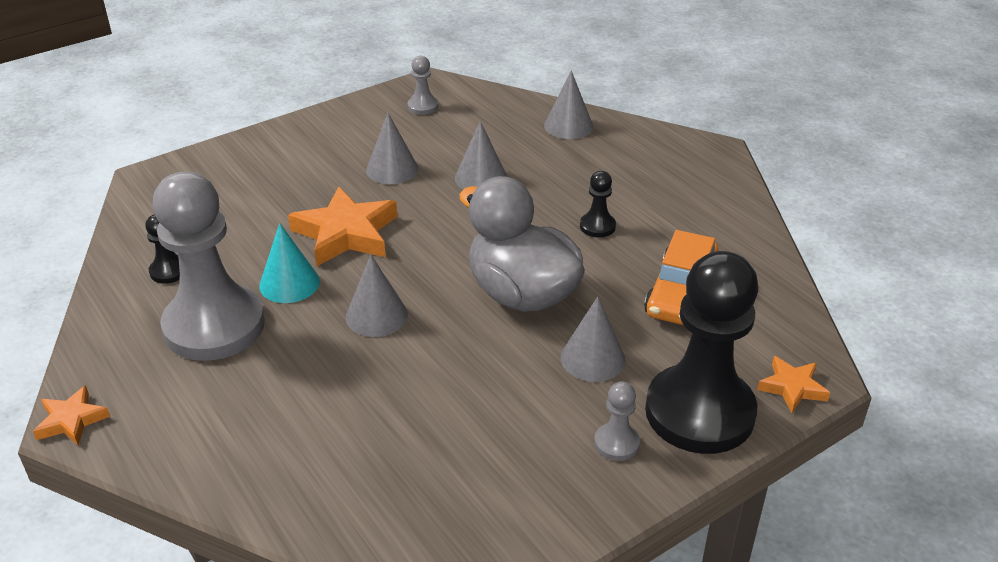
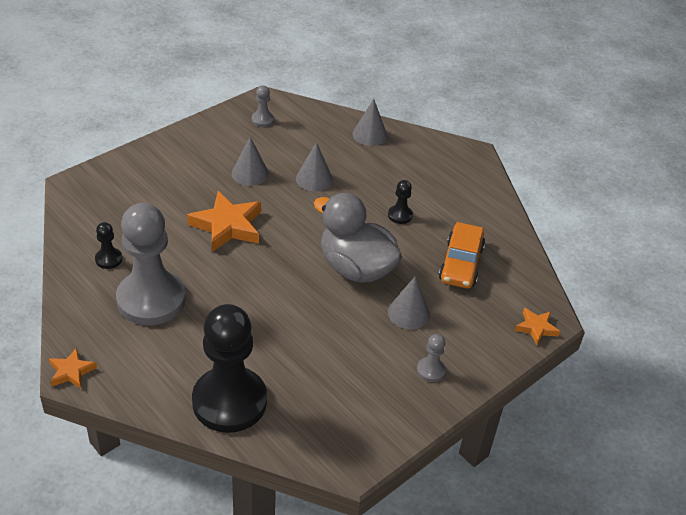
camera: 10 degrees left, 5 degrees up
(289, 283) = (196, 265): turquoise cone -> none
(376, 315) = (261, 288): grey cone -> none
(699, 412) = (480, 347): black pawn -> black pawn (229, 401)

